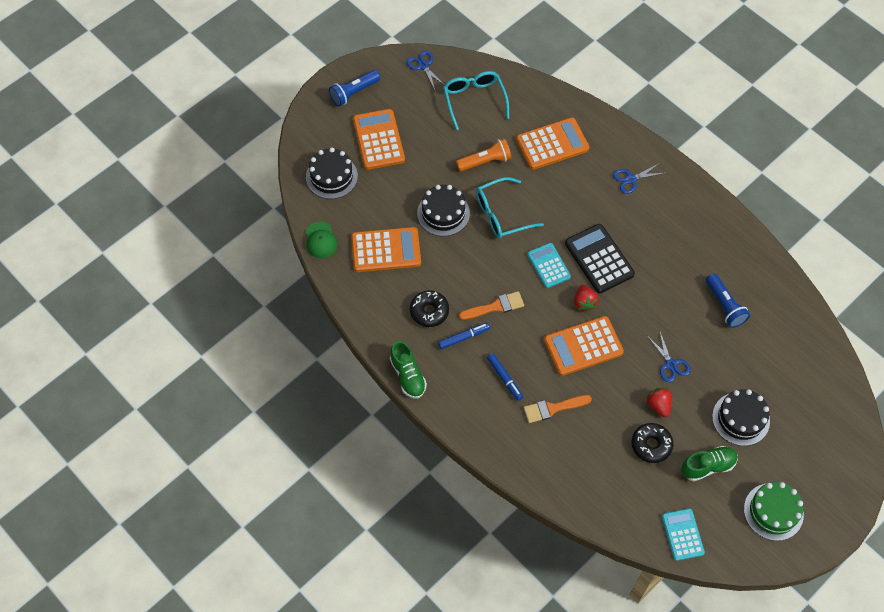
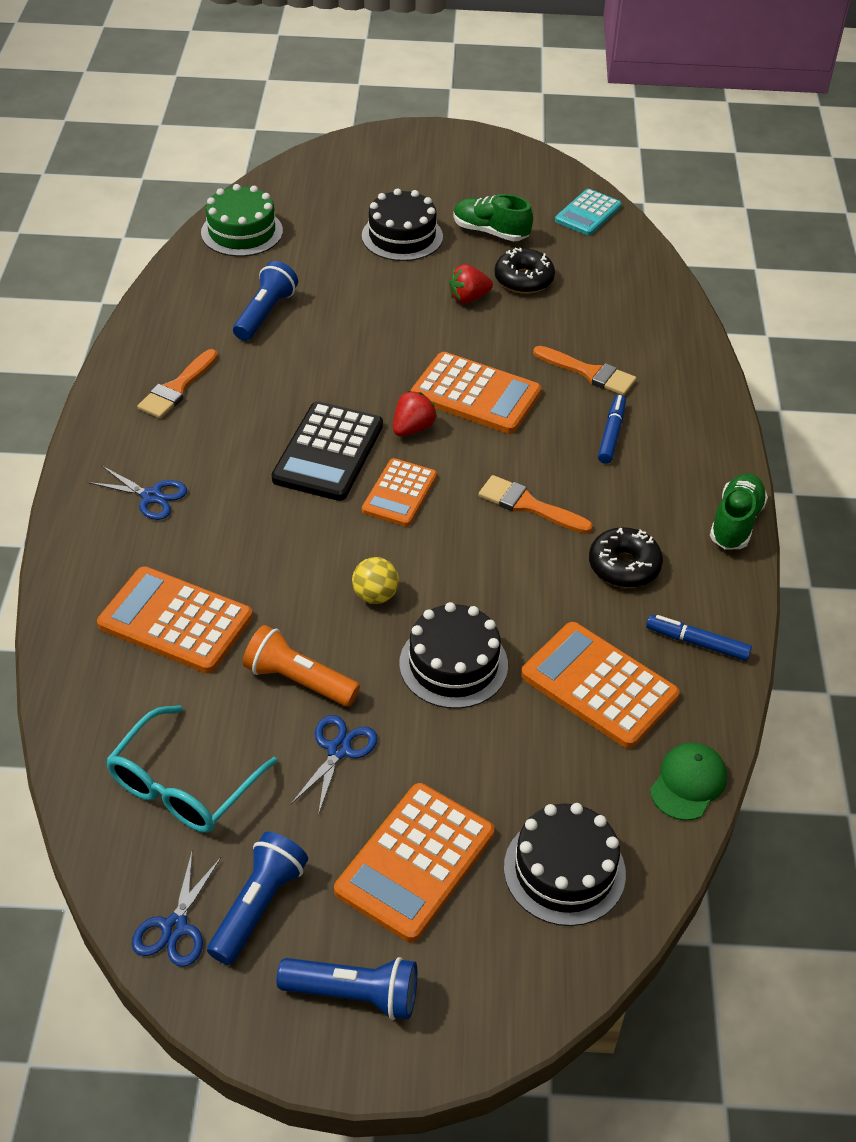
camera: 135 degrees left, 15 degrees down
(408, 90) = (258, 905): none -> blue flashlight
(463, 337) = (612, 506): blue marker -> blue marker (697, 643)
(501, 214) = (375, 595): turquoise glasses -> yellow ball
(548, 266) = (399, 493): turquoise calculator -> orange calculator
(658, 405) = (468, 298): red strawberry -> red strawberry turned 45 degrees clockwise
(670, 364) = (403, 315): blue scissors -> blue scissors (338, 750)
(696, 233) = (177, 388): none -> orange brush
(773, 511) = (477, 173): green cake -> green cake (242, 232)

